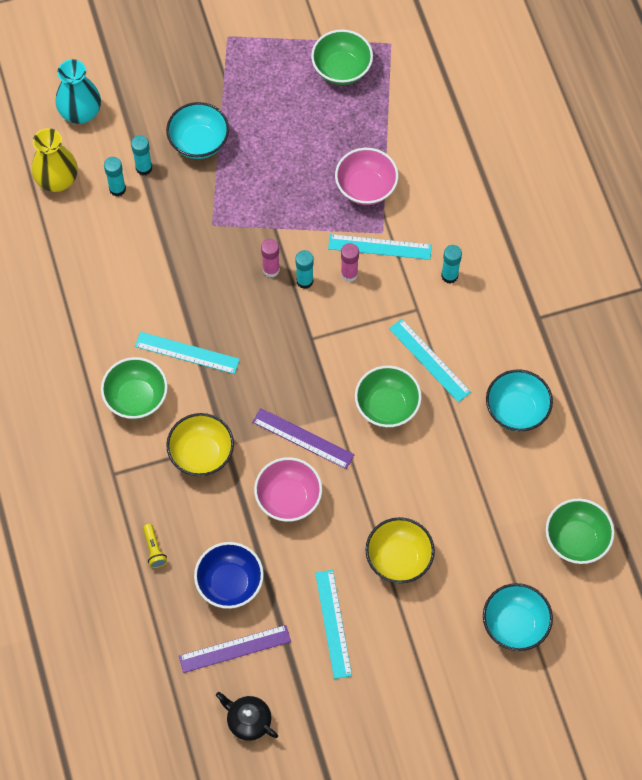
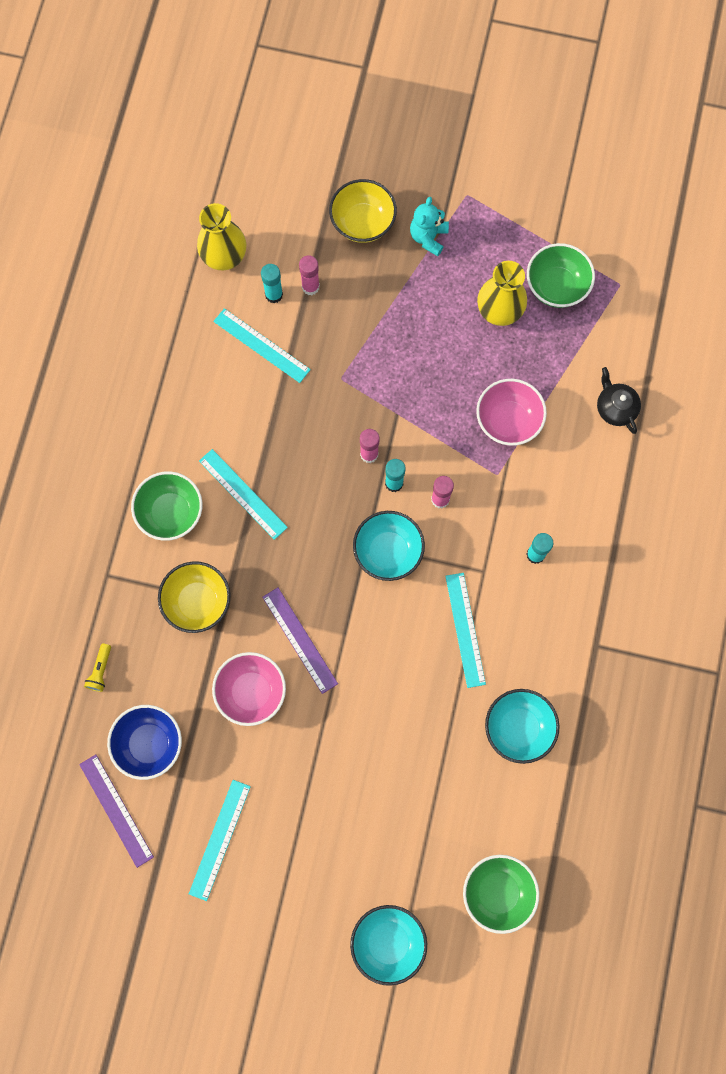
camera: 30 degrees right, 10 degrees up
(80, 113) = (284, 200): turquoise vase -> none
(144, 168) = (310, 287): turquoise glue stick -> pink glue stick
(199, 142) = (377, 288): turquoise bowl -> turquoise bowl (388, 551)
(216, 83) = (428, 237): none -> turquoise teddy bear
(235, 648) = (116, 810): purple ruler -> purple ruler turned 45 degrees clockwise
(248, 720) = (87, 887): black teapot -> black teapot (615, 408)
(308, 110) = (499, 310): none -> yellow vase
(380, 247) = (486, 488): turquoise ruler -> turquoise ruler (262, 345)
(387, 406) = (397, 653): green bowl -> none
(399, 558) = (318, 811): yellow bowl -> yellow bowl (362, 223)

